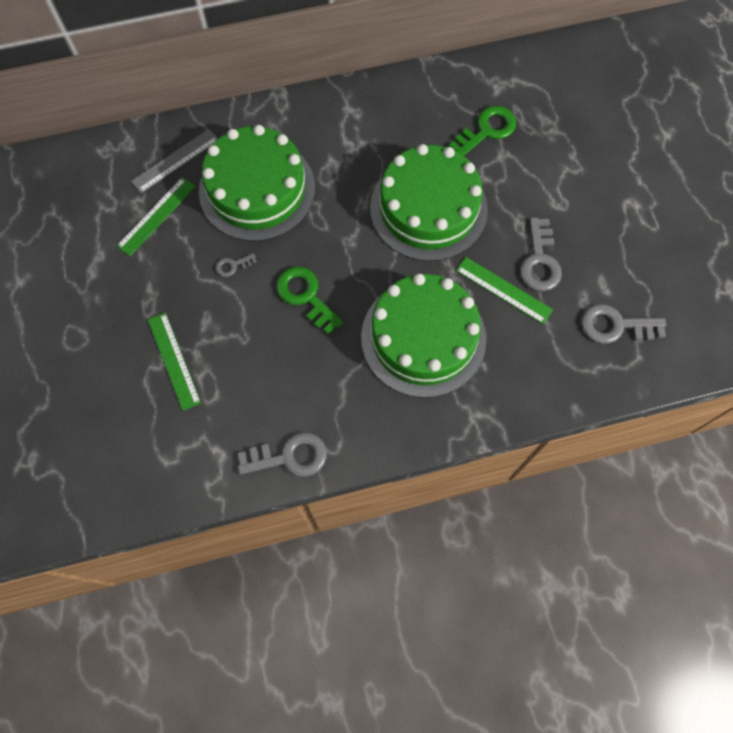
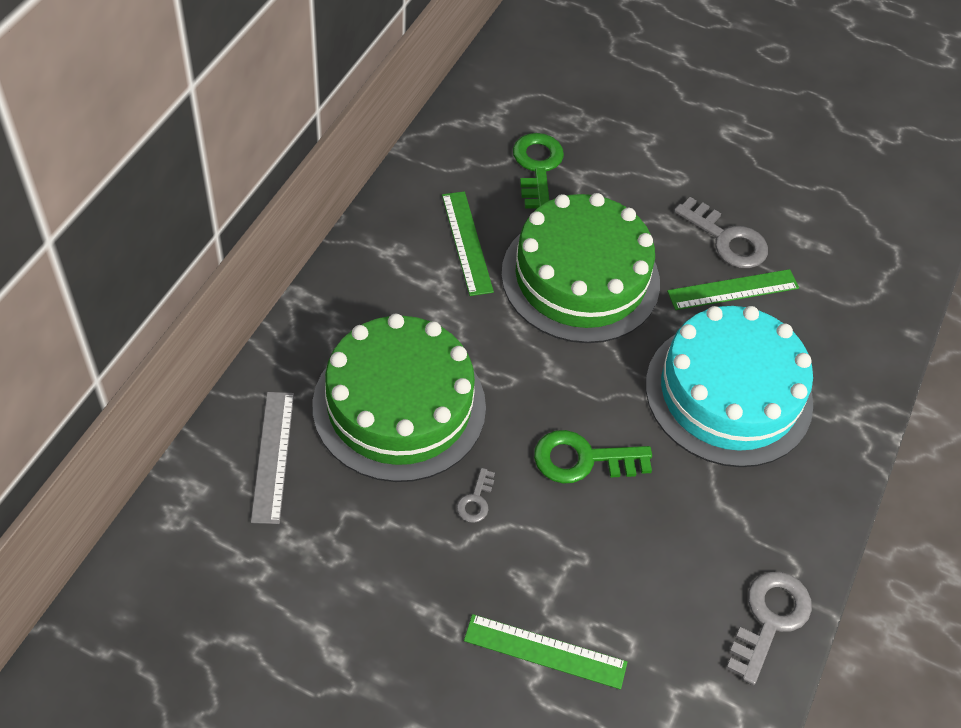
camera: 55 degrees left, 15 degrees down
(156, 216) = (328, 530): green ruler -> green ruler (466, 242)
(423, 337) = (728, 393): green cake -> turquoise cake
(615, 326) = (848, 238): grey key -> none

